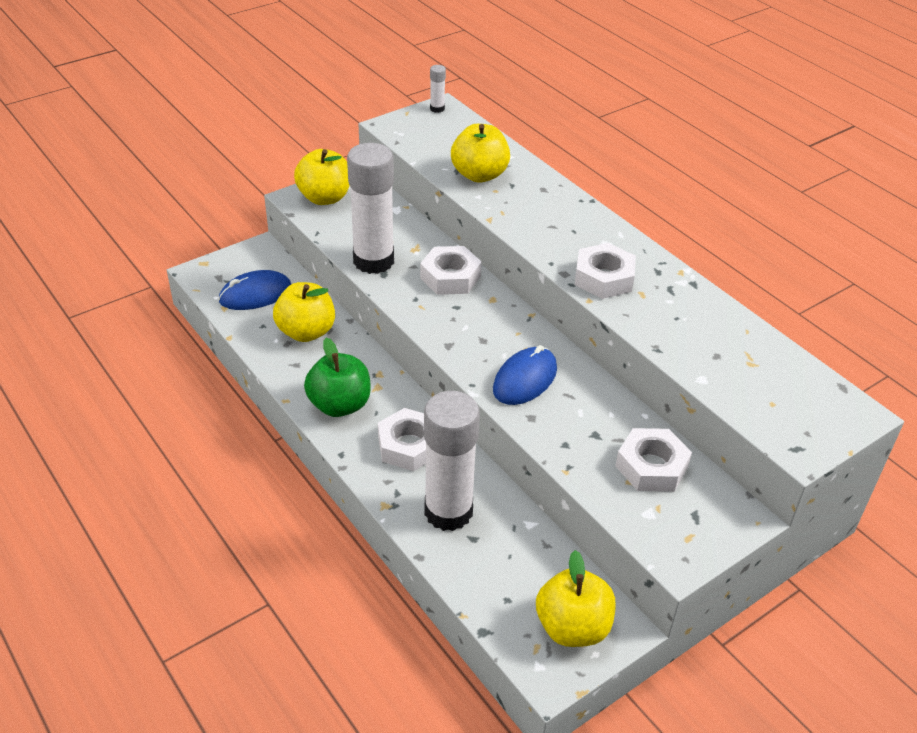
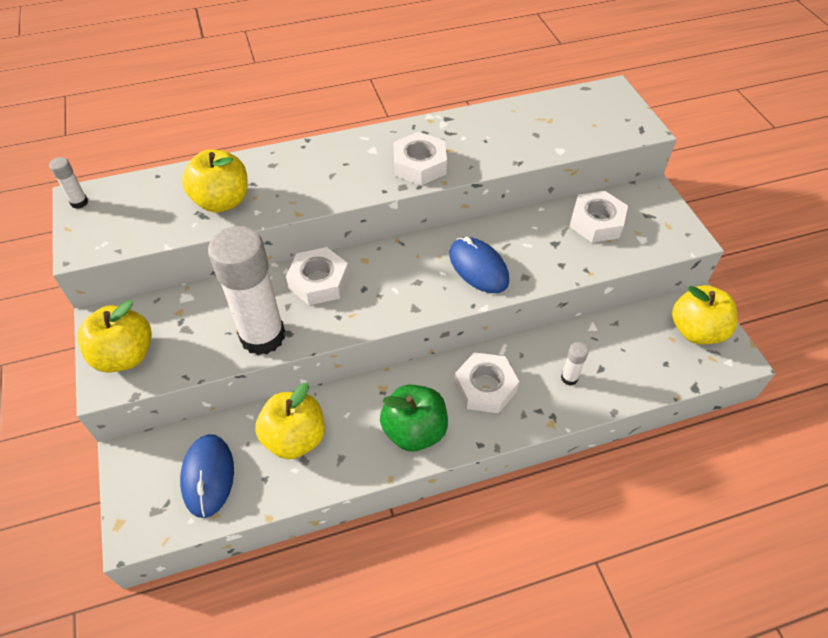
camera: 70 degrees left, 10 degrees up
(448, 511) = (569, 378): white glue stick -> white glue stick, size x0.40

